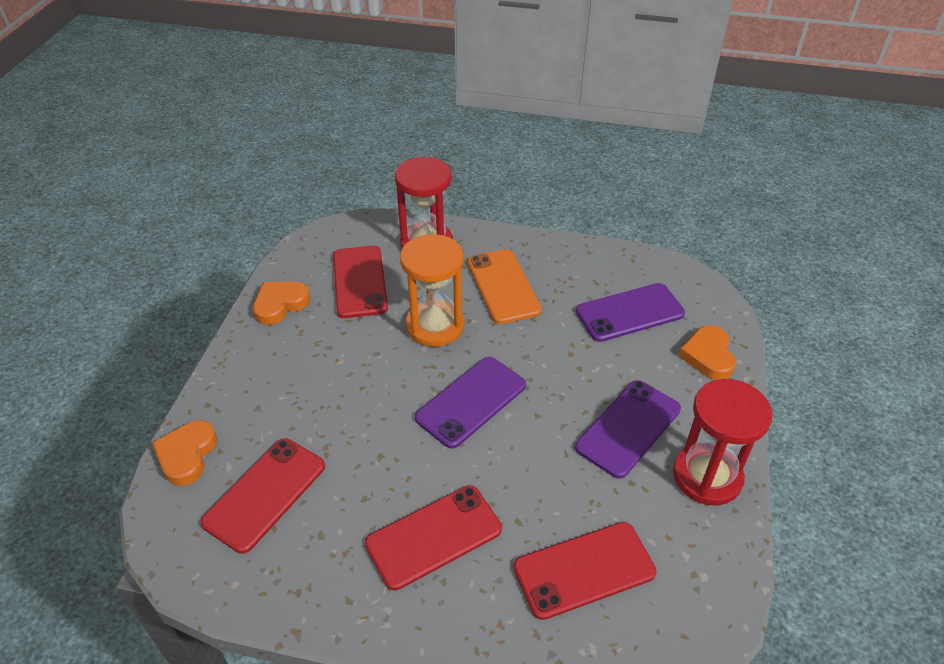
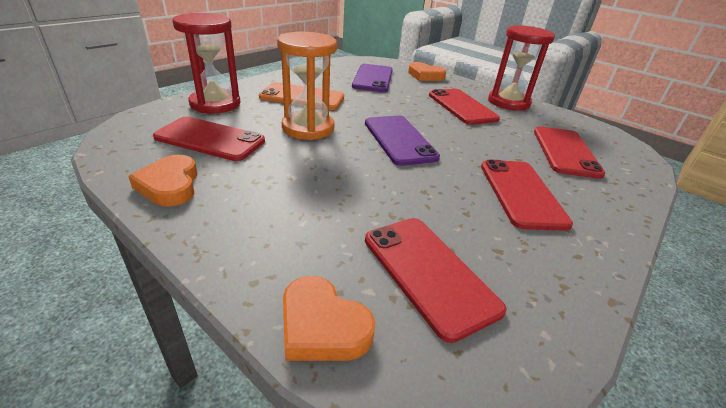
camera: 65 degrees left, 10 degrees down
(628, 428) = (462, 107): purple phone -> red phone

